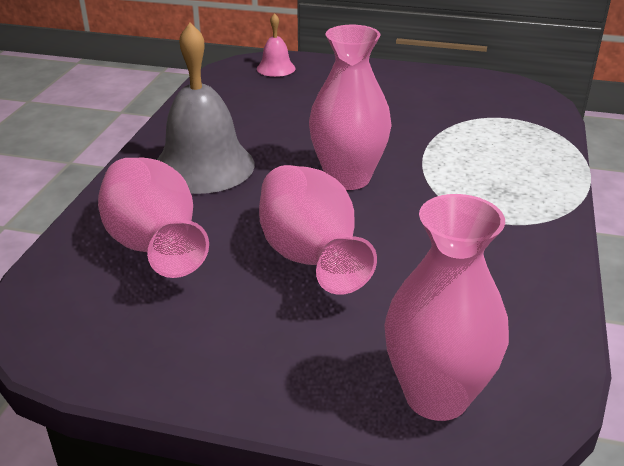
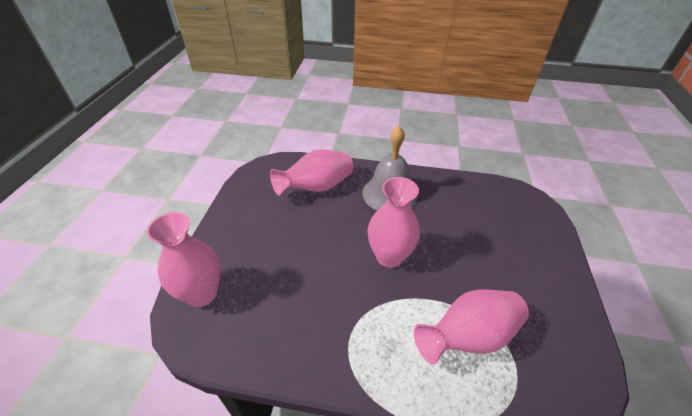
camera: 85 degrees right, 10 degrees up
(276, 68) = (531, 212): pink bell -> none
(310, 258) = (308, 242): pink vase -> pink vase (468, 336)

